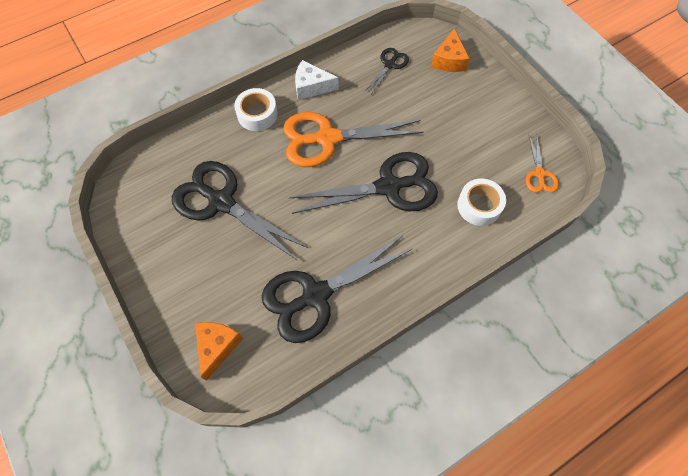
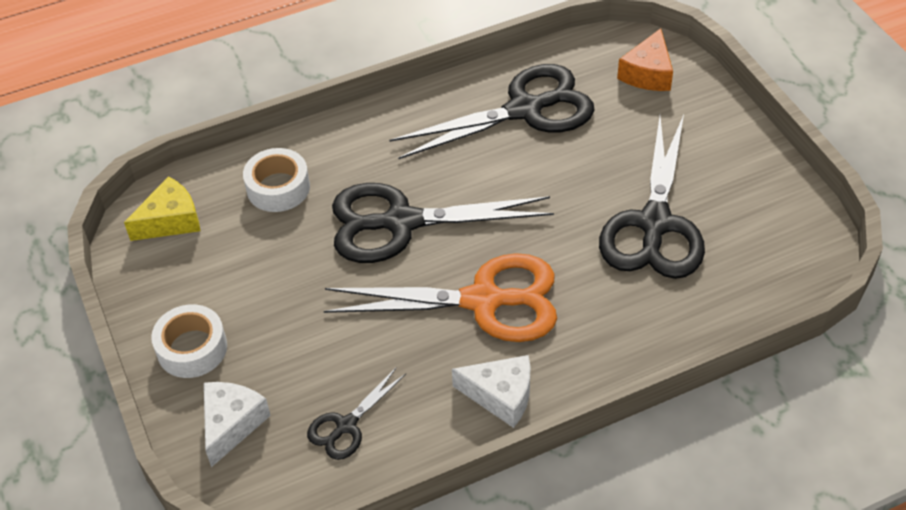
camera: 170 degrees left, 15 degrees down
(221, 202) = (654, 223): black scissors -> black scissors turned 60 degrees clockwise
(257, 114) = (602, 353): white tape -> white tape (192, 348)
(449, 60) = (231, 424): orange cheese -> white cheese
(539, 174) = (170, 220): orange scissors -> yellow cheese

